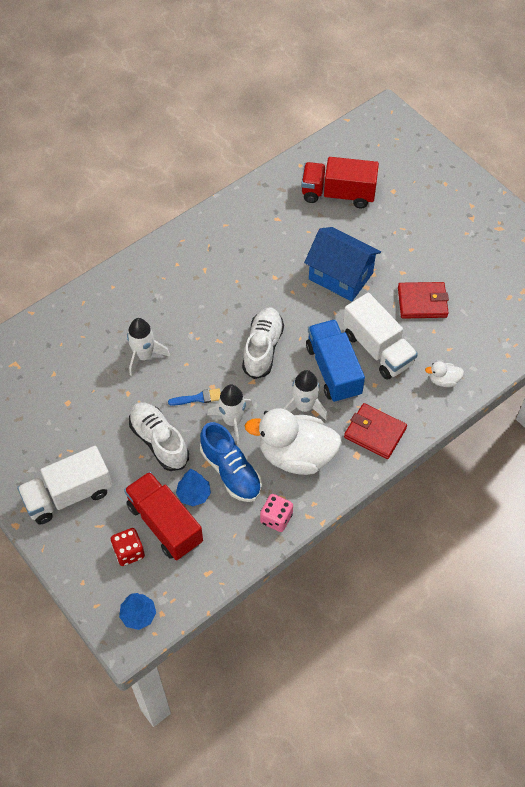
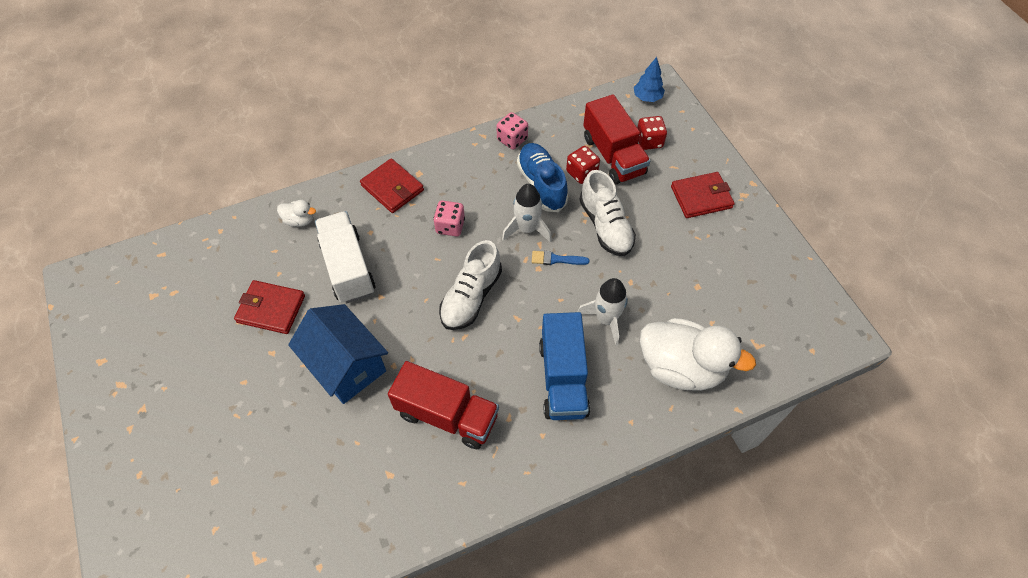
camera: 165 degrees left, 0 degrees up
(68, 495) = (701, 197): white truck -> red wallet
(194, 494) = (581, 173): blue tree -> red dice
(296, 455) = (475, 185): white duck -> white duck (681, 367)
(304, 407) = (450, 226): white rocket -> pink dice
(333, 370) = (405, 255): blue truck -> blue truck (563, 378)
(338, 194) = (290, 495): red truck -> red truck (447, 415)

